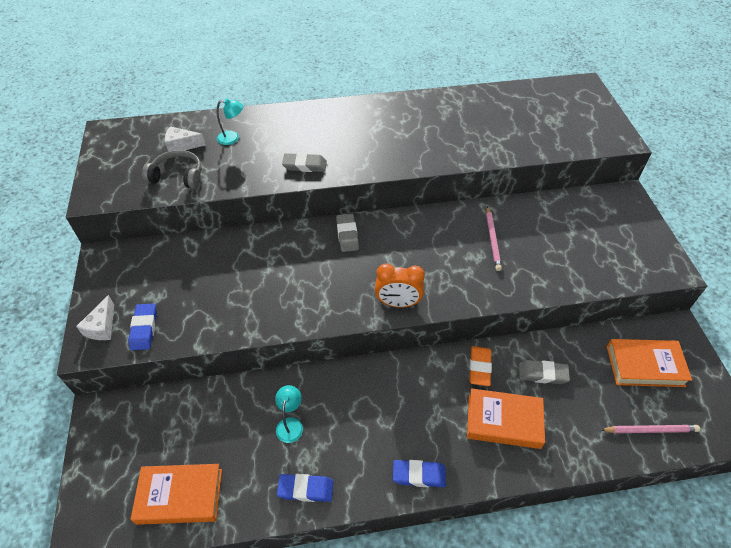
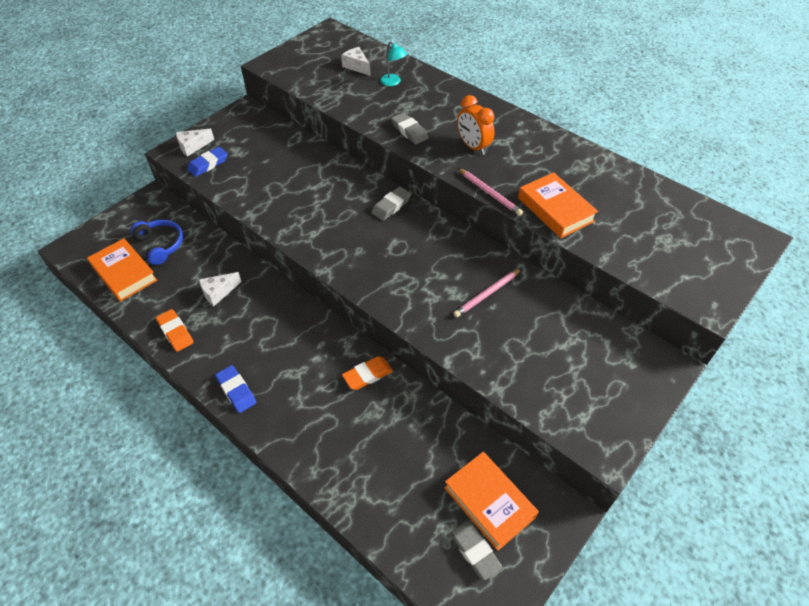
camera: 50 degrees right, 0 degrees up
(176, 440) = (160, 245): none -> blue headphones
(177, 176) = (326, 83): grey headphones -> none
(290, 424) = (218, 292): turquoise lamp -> white cheese
(305, 489) = (175, 332): blue eraser -> orange eraser
(398, 303) = (355, 273): orange clock -> orange clock (473, 147)
(504, 421) = (330, 420): orange book -> orange book (555, 209)
(542, 374) = (402, 423): grey eraser -> grey eraser (474, 551)
(650, 430) = (418, 540): pink pencil -> pink pencil (490, 193)

